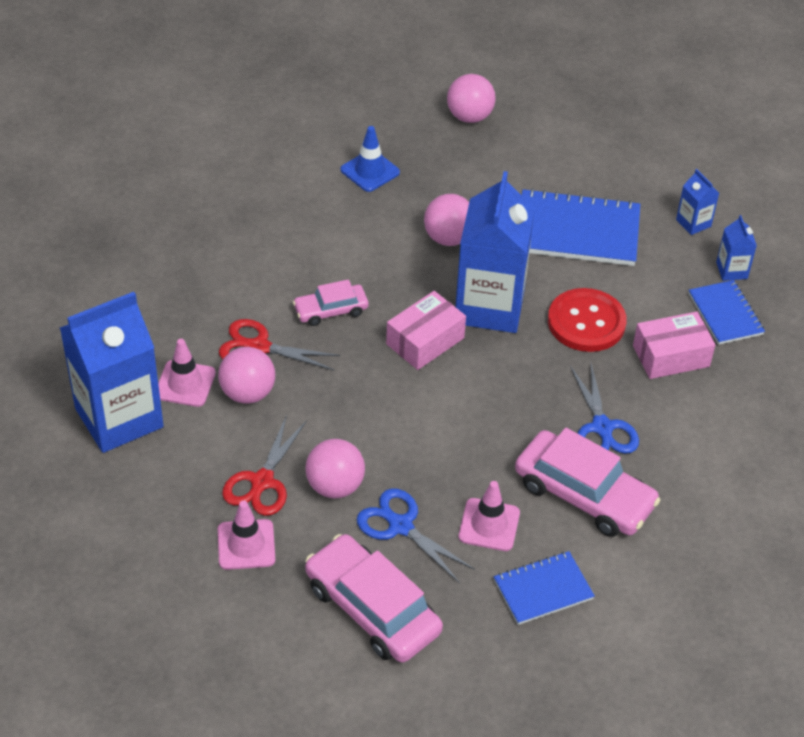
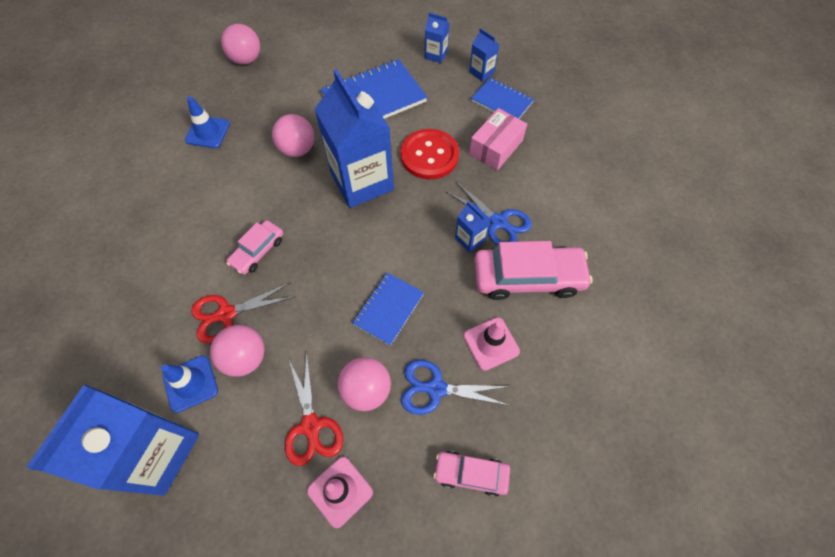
camera: 35 degrees left, 15 degrees up
(185, 384) = (190, 383): pink traffic cone -> blue traffic cone
(372, 609) = (471, 473): pink car -> pink car, size x0.56
(425, 341) = (340, 233): pink box -> none
(543, 589) = (563, 368): blue notebook -> blue notebook (388, 309)
(555, 425) = (470, 239): none -> blue carton

